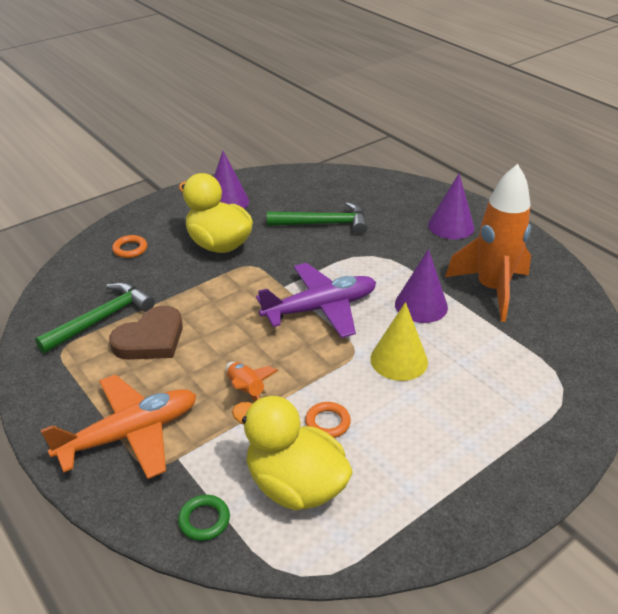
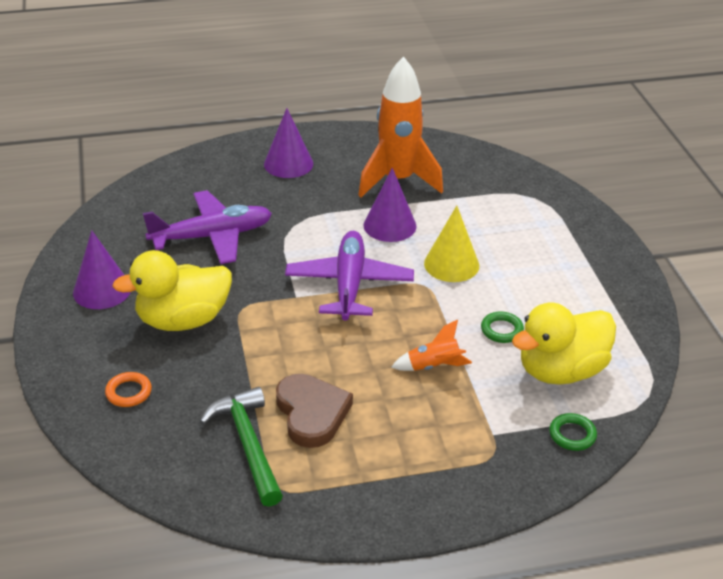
camera: 65 degrees left, 0 degrees up
(130, 434) = (444, 459): orange plane -> none
(324, 224) = (212, 236): green hammer -> purple plane
(327, 423) = (501, 330): orange ring -> green ring

